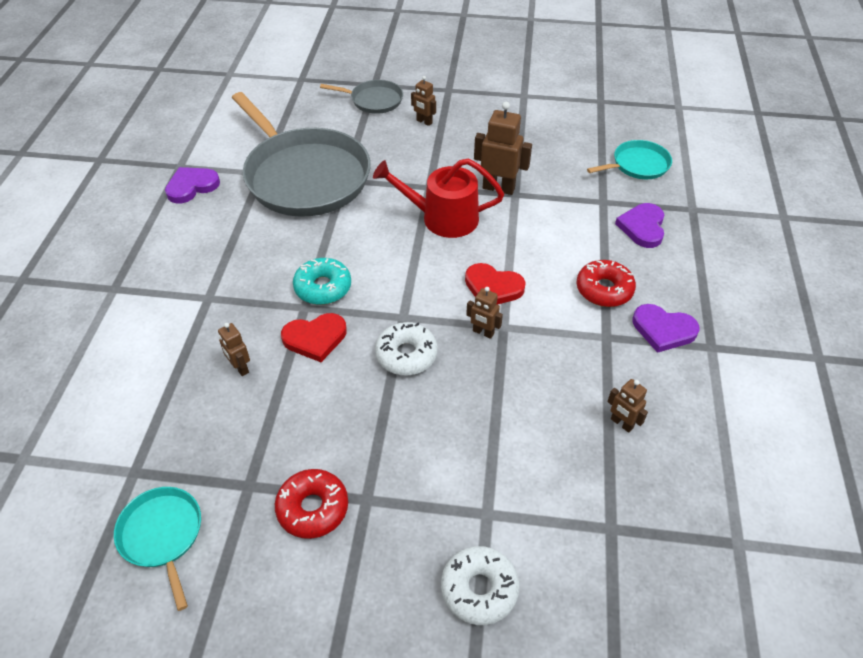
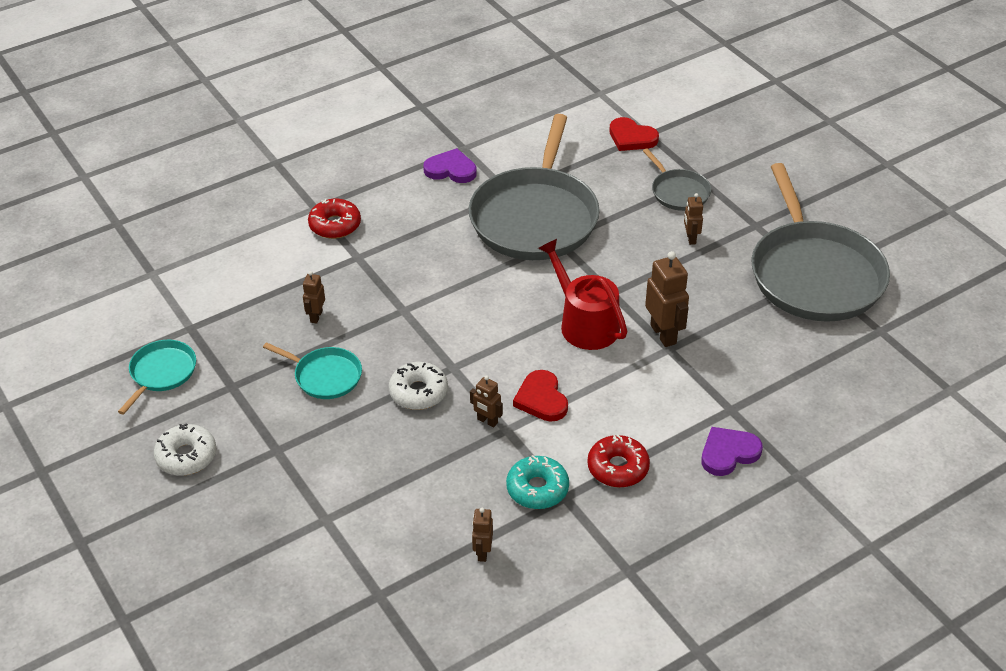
camera: 50 degrees right, 5 degrees down
(313, 508) = (245, 428): red donut -> red donut (335, 225)
(315, 338) = (381, 335): red heart -> red heart (631, 137)
(323, 287) = (432, 306): turquoise donut -> turquoise donut (537, 489)
(479, 589) = (264, 549): white donut -> white donut (186, 456)
(483, 332) = (487, 421): brown robot -> brown robot turned 45 degrees counterclockwise
(521, 95) = (814, 274): none -> grey pan
(637, 165) = (814, 406): turquoise pan -> turquoise pan (325, 376)
(663, 330) = (613, 529): purple heart -> none

